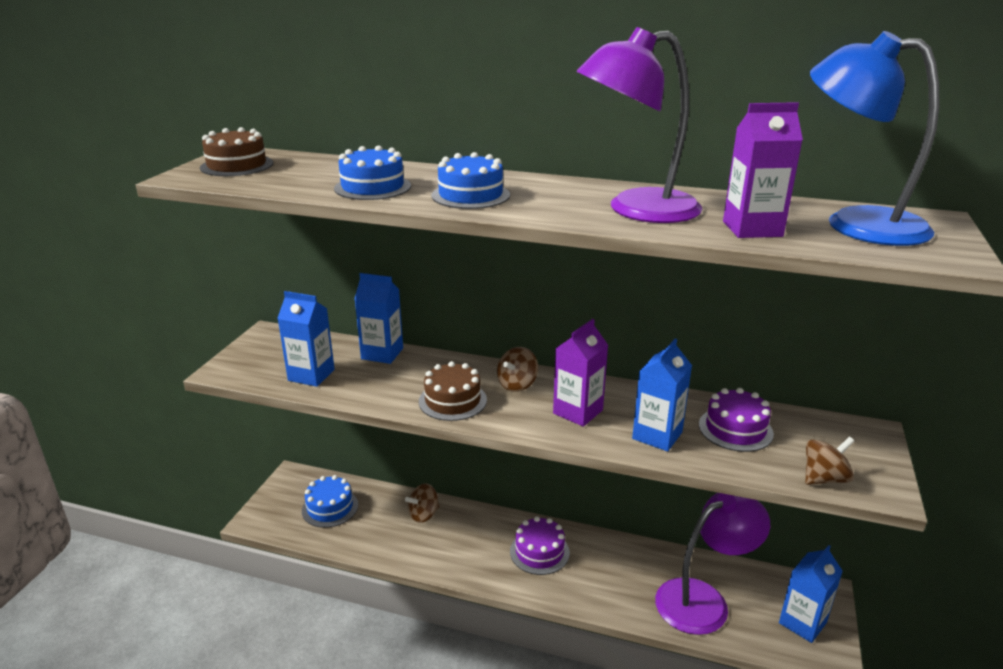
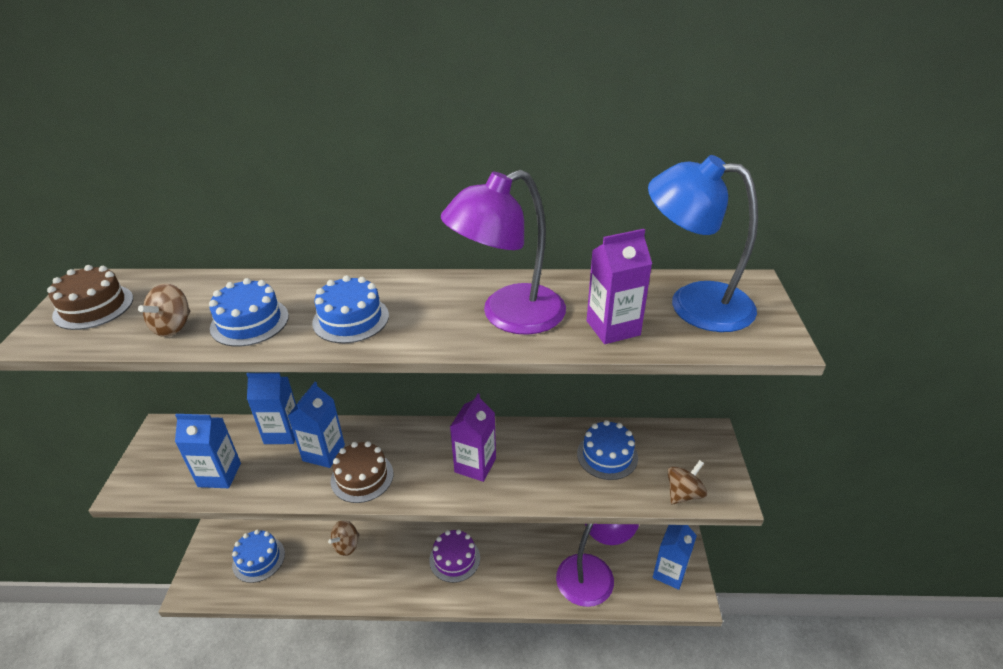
camera: 15 degrees left, 10 degrees up
(517, 384) = (416, 444): brown spinning top -> brown spinning top (173, 327)
(657, 435) = (546, 477): blue carton -> blue carton (324, 453)
(735, 429) = (607, 455): purple cake -> blue cake

